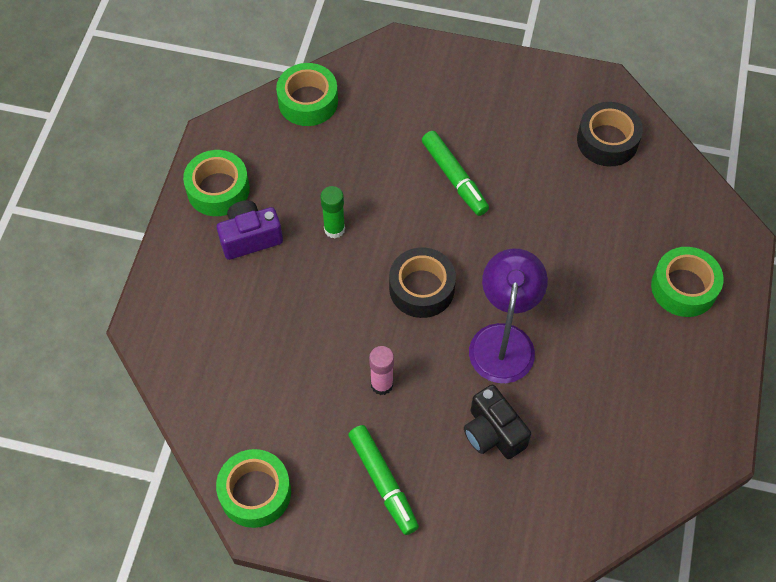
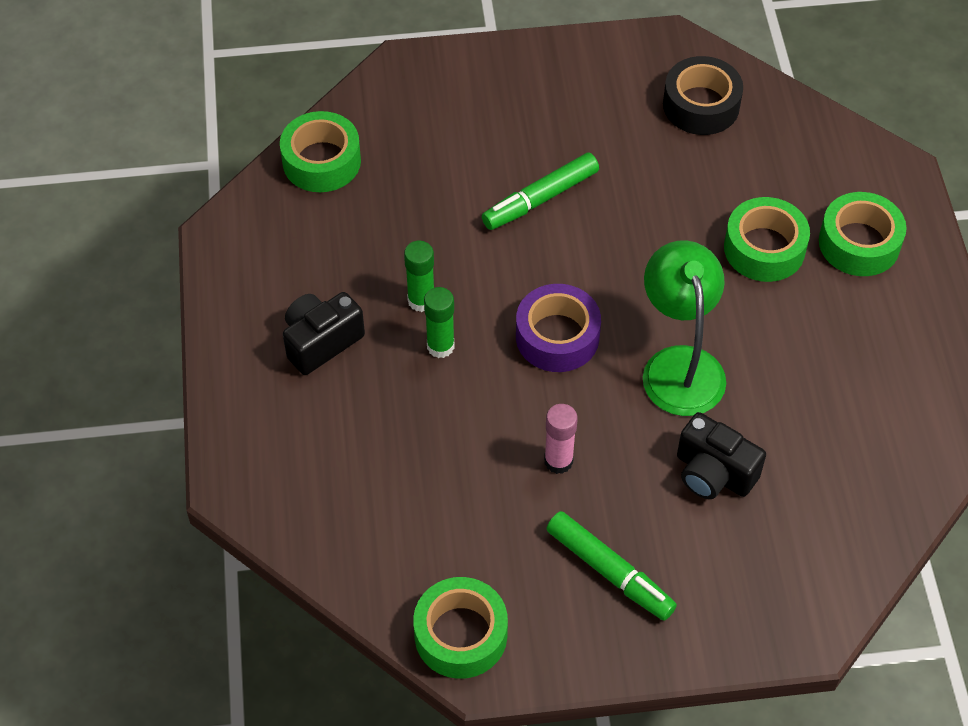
camera: 20 degrees left, 5 degrees down
(218, 189) = (255, 297): green tape -> green tape (764, 248)
(250, 238) = (321, 342): purple camera -> black camera
(333, 268) = (440, 346): none -> green glue stick
(421, 288) = (557, 336): black tape -> purple tape
(454, 178) = (540, 199): green marker -> green marker turned 105 degrees clockwise
(503, 340) = (679, 365): purple lamp -> green lamp

